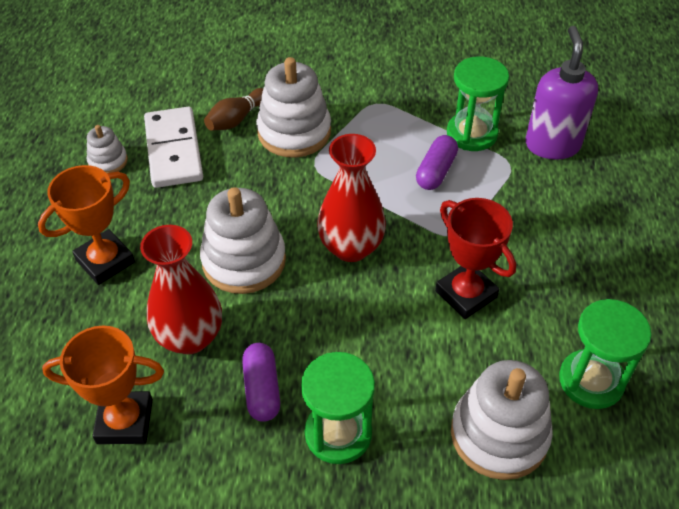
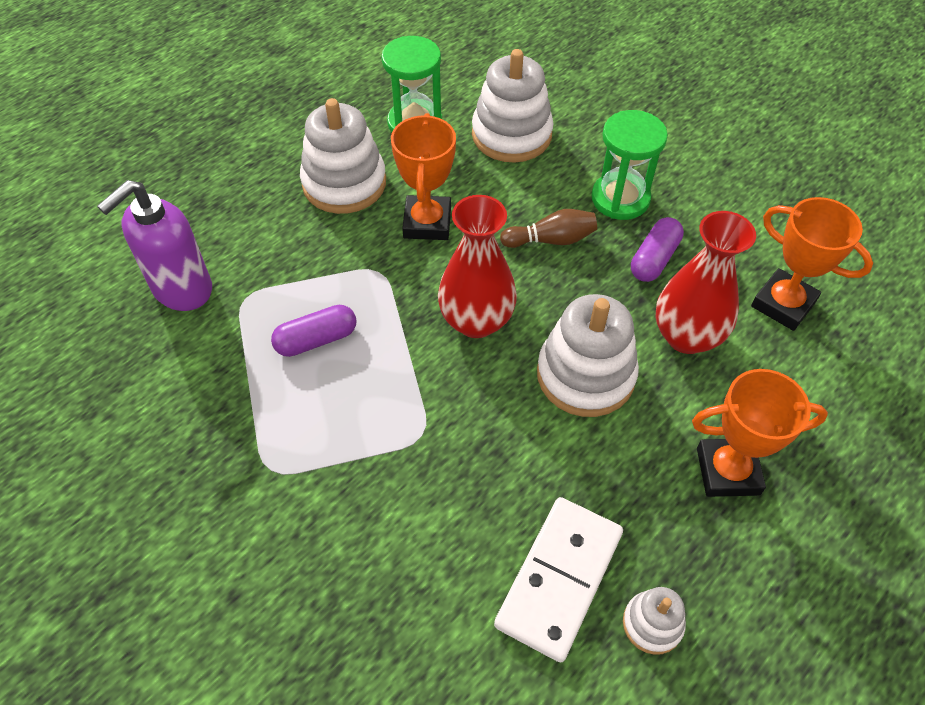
camera: 140 degrees left, 5 degrees up
(236, 119) = (446, 573): brown bowling pin -> brown bowling pin (551, 240)
(294, 132) = (399, 498): white stacking toy -> white stacking toy (344, 183)
(466, 294) = (427, 223): red trophy -> orange trophy
(472, 134) = (231, 354): green hourglass -> none

